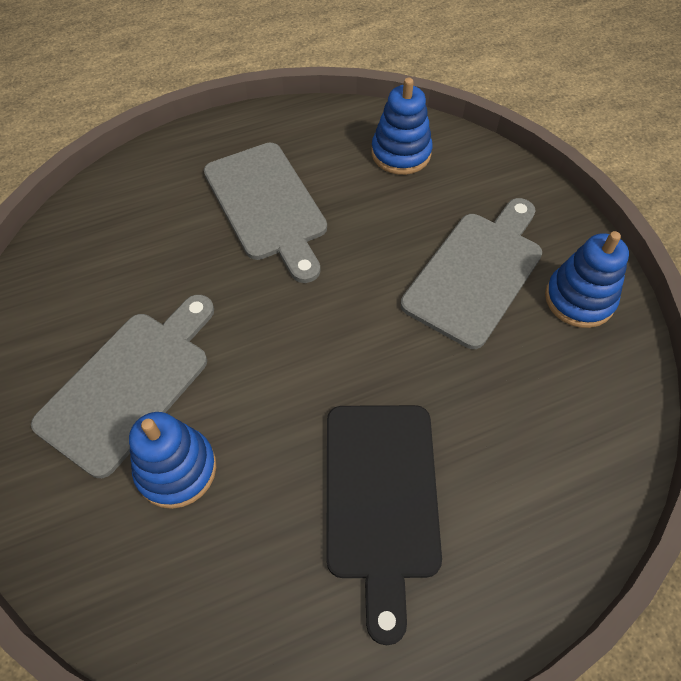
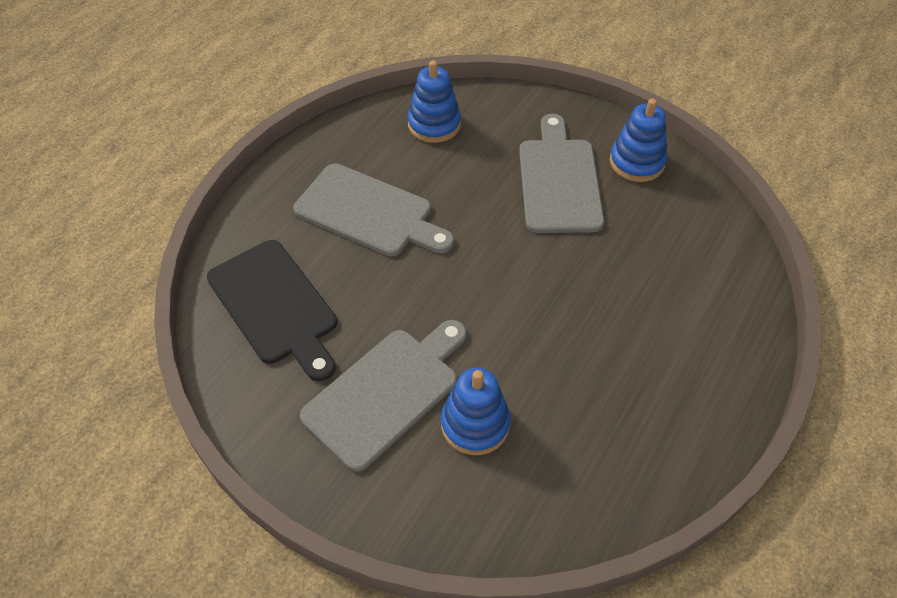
camera: 35 degrees left, 5 degrees down
(129, 384) = (386, 392): grey cutting board -> grey cutting board turned 45 degrees clockwise
(381, 498) = (623, 355): black cutting board -> black cutting board (275, 306)

